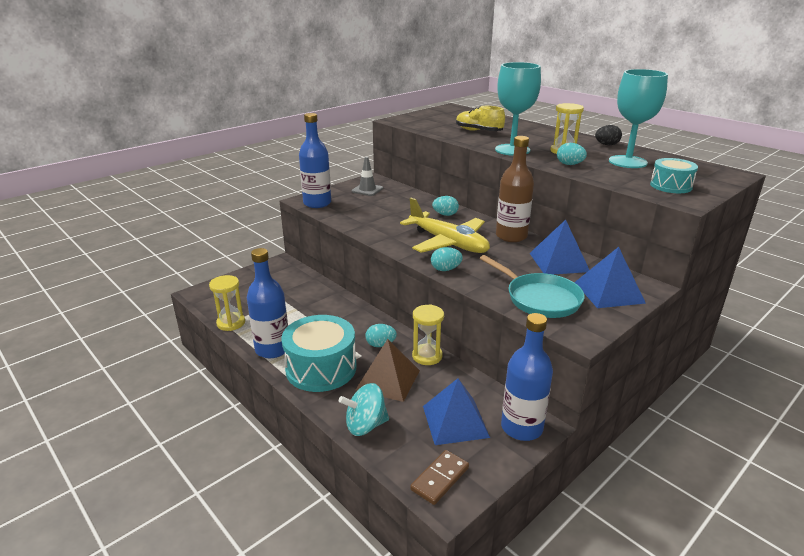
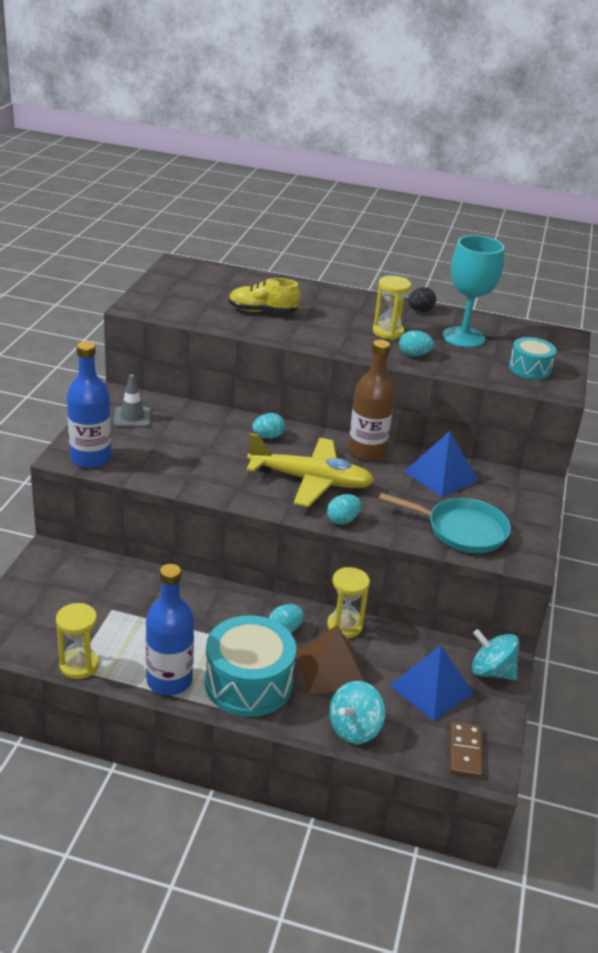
camera: 35 degrees left, 5 degrees up
(512, 150) = (334, 341): turquoise goblet -> none
(521, 427) = (491, 671): blue bottle -> turquoise spinning top
(609, 292) = (512, 502): blue pyramid -> none

